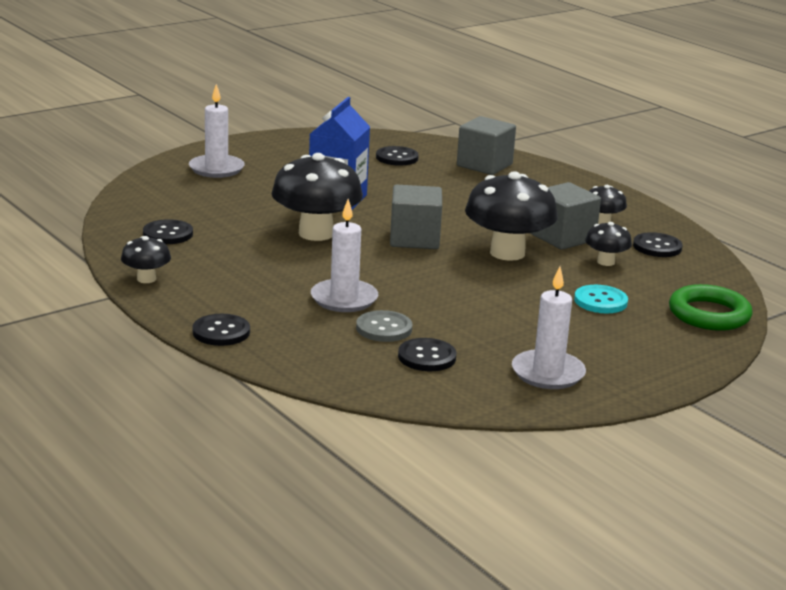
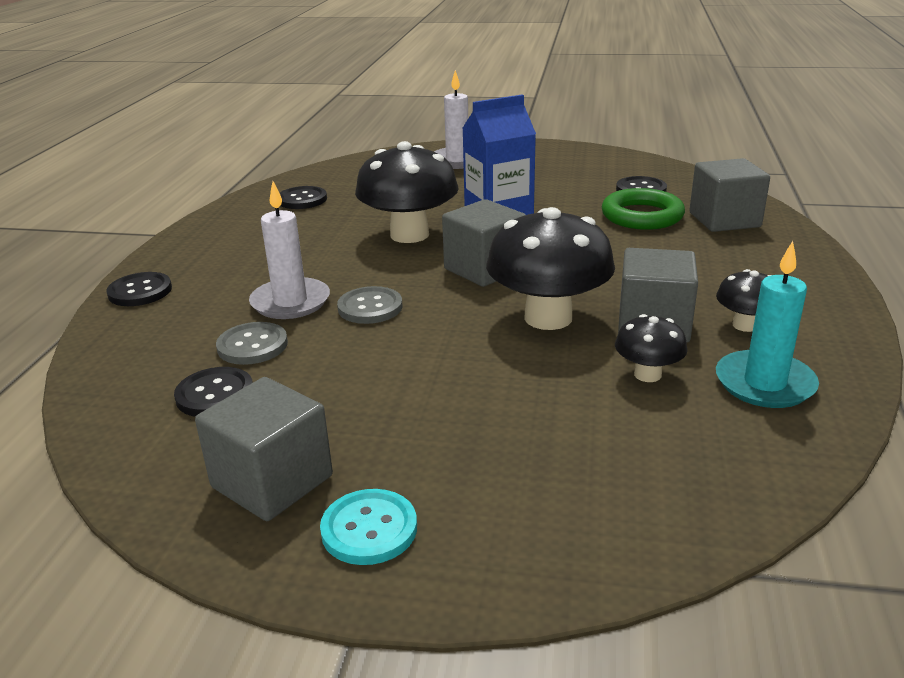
camera: 50 degrees right, 5 degrees up
(146, 279) = (204, 229): black mushroom -> none
(400, 283) = (370, 307): none -> grey button
(548, 373) = (272, 481): white candle -> grey cube
(600, 301) = (533, 421): turquoise button -> turquoise button (369, 529)
(657, 247) = (764, 383): black button -> turquoise candle
(709, 314) = (649, 516): green ring -> green ring (642, 216)

